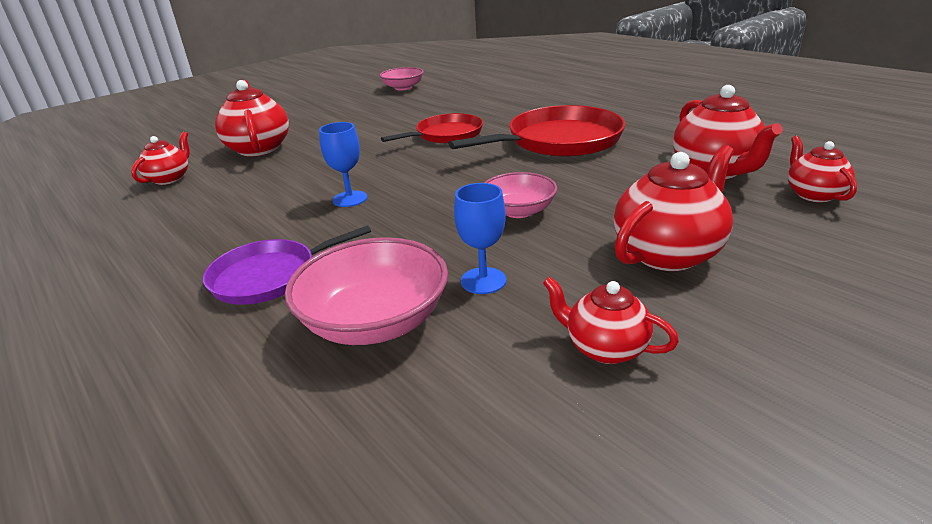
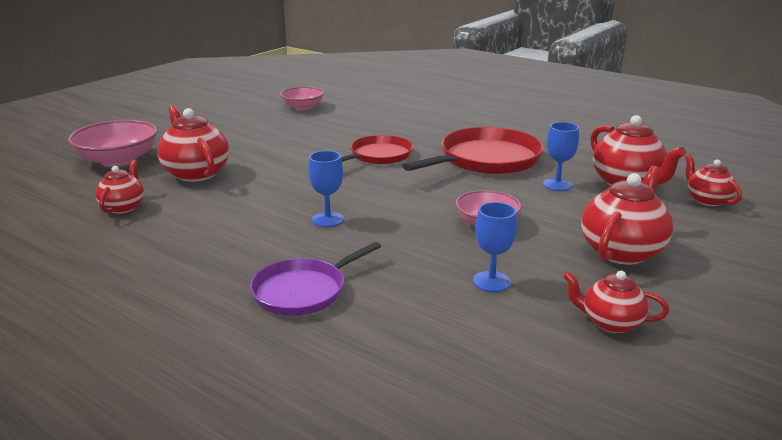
camera: 15 degrees left, 5 degrees down
(375, 321) = (423, 319): pink bowl -> pink bowl (118, 160)
(627, 170) = (557, 184): none -> blue goblet

